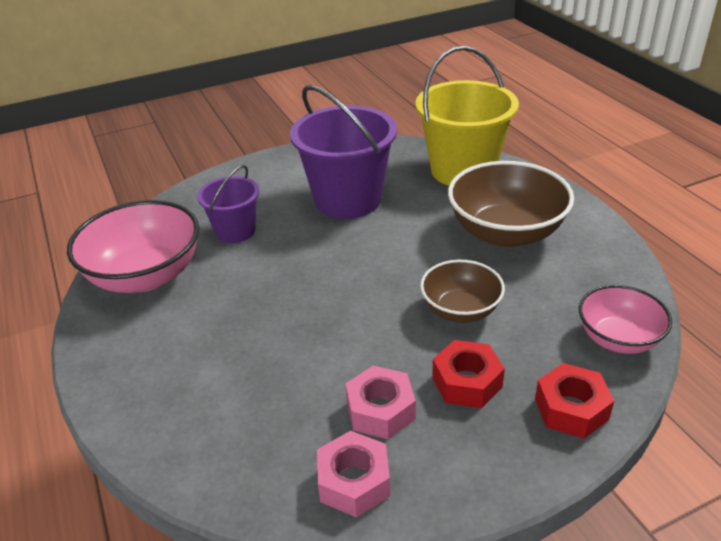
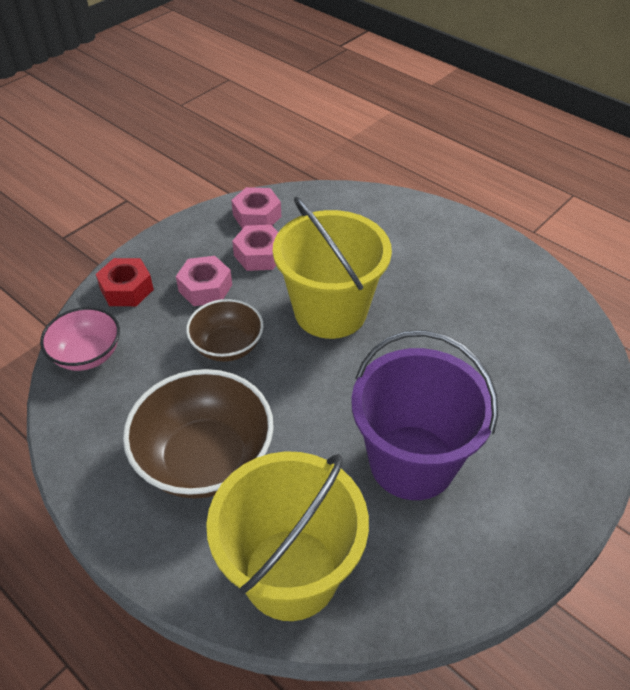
camera: 155 degrees right, 10 degrees up
(145, 276) = (526, 303): pink bowl -> none
(235, 231) = (497, 376): purple bucket -> none
(336, 317) = (330, 311): none -> yellow bucket
(466, 382) = (205, 288): red nut -> pink nut

